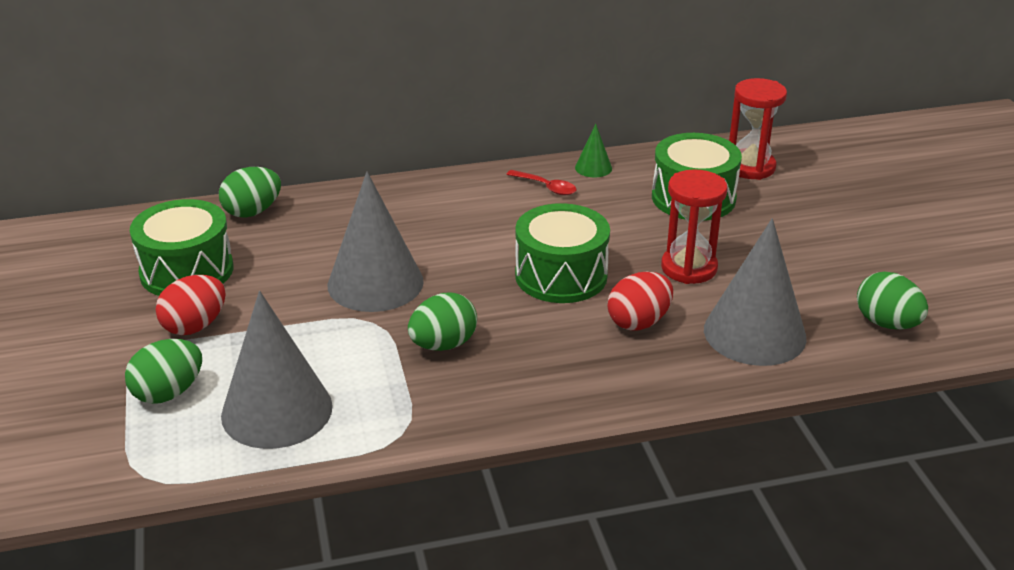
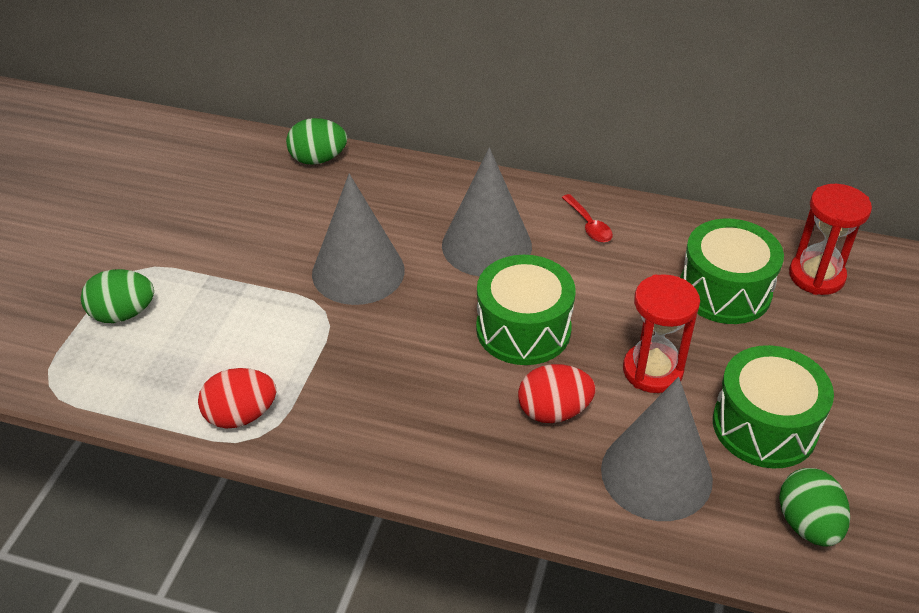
camera: 30 degrees right, 10 degrees up
(187, 271) = (224, 200): green drum -> green drum (764, 426)
(195, 326) = (189, 257): red egg -> red egg (241, 415)
(277, 410) = (185, 367): grey cone -> grey cone (486, 245)
(443, 345) = (363, 360): green egg -> none
(593, 168) = (652, 219): green cone -> none

